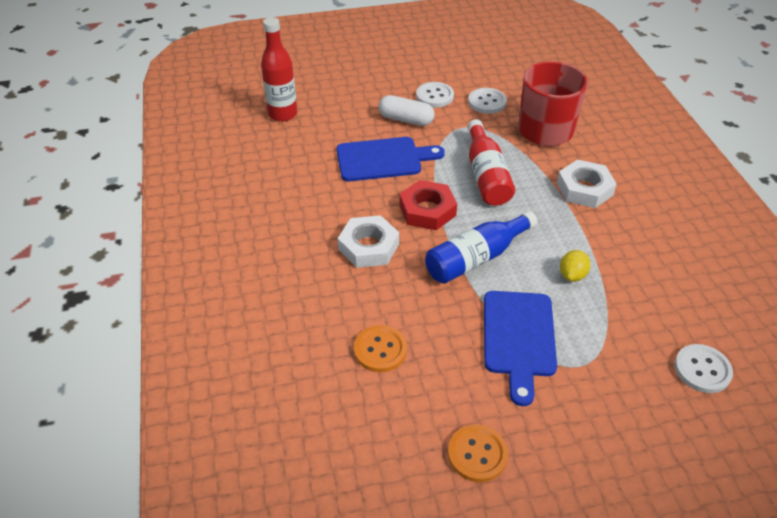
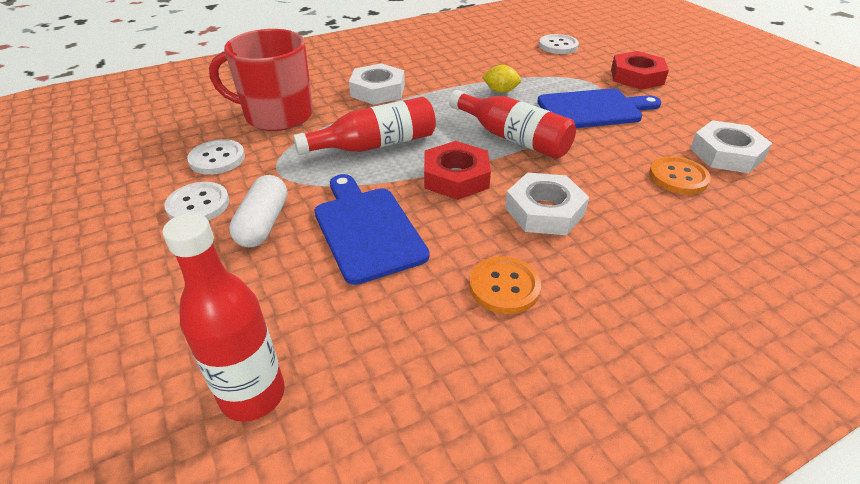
camera: 105 degrees left, 5 degrees down
(404, 411) = (726, 154): none -> white nut
(476, 258) = (512, 138): blue bottle -> red bottle
(477, 454) = (722, 117): orange button -> orange button (504, 287)
(597, 418) = (636, 76): none -> red nut

